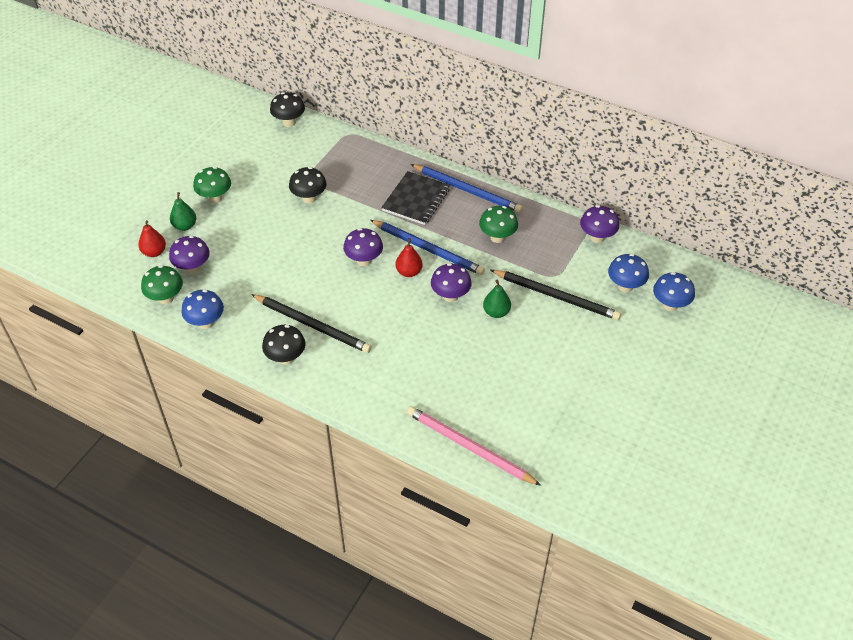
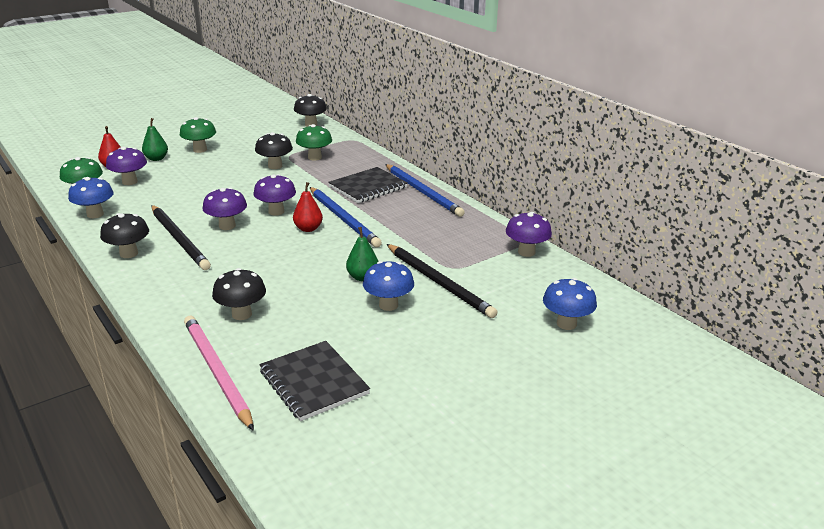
camera: 25 degrees right, 20 degrees down
(438, 387) = (242, 314): none -> black mushroom
(450, 296) = (329, 254): purple mushroom -> purple mushroom (227, 226)
(497, 237) = (420, 227): green mushroom -> green mushroom (314, 157)
(542, 428) = (313, 382): none -> black notebook
(625, 286) = (525, 295): blue mushroom -> blue mushroom (388, 305)

